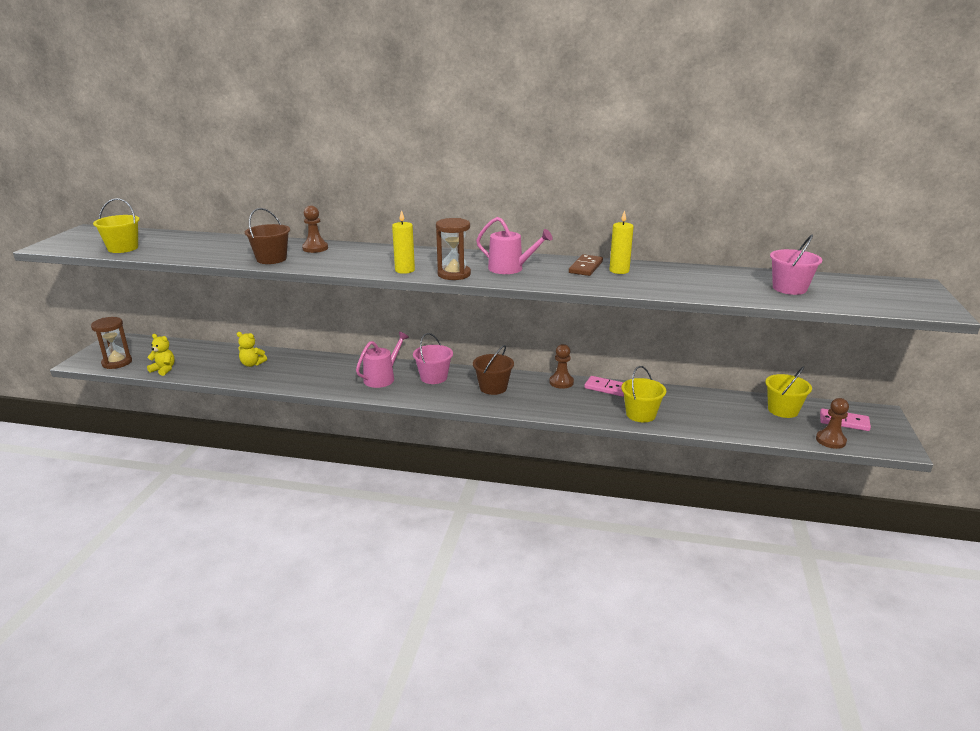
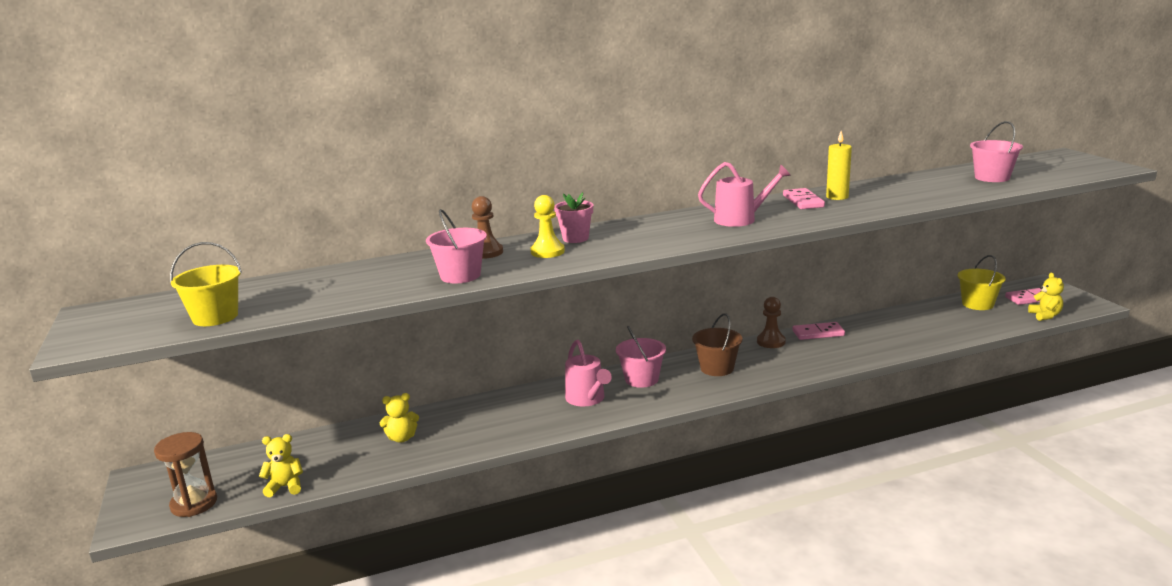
camera: 30 degrees left, 5 degrees down
(271, 259) = (460, 276): brown bucket -> pink bucket
(347, 257) = (547, 252): none -> yellow pawn
(381, 253) = (575, 238): none -> pink flower pot
(382, 378) = (587, 399): pink watering can -> pink watering can turned 150 degrees clockwise
(405, 270) = (641, 247): yellow candle -> none
(454, 274) = (700, 238): brown hourglass -> none
(585, 267) = (803, 201): brown domino -> pink domino
(640, 414) = (882, 346): yellow bucket -> none
(830, 440) = (1045, 316): brown pawn -> yellow teddy bear

